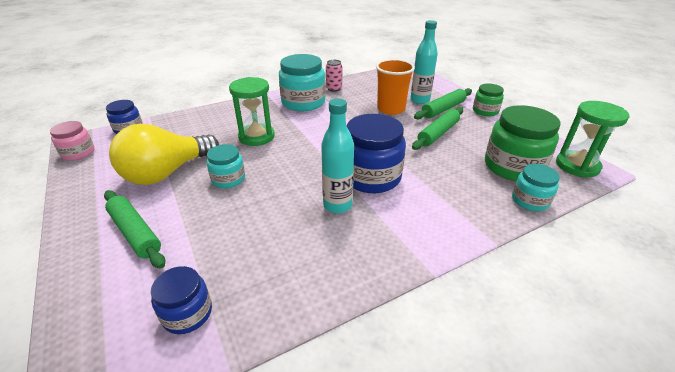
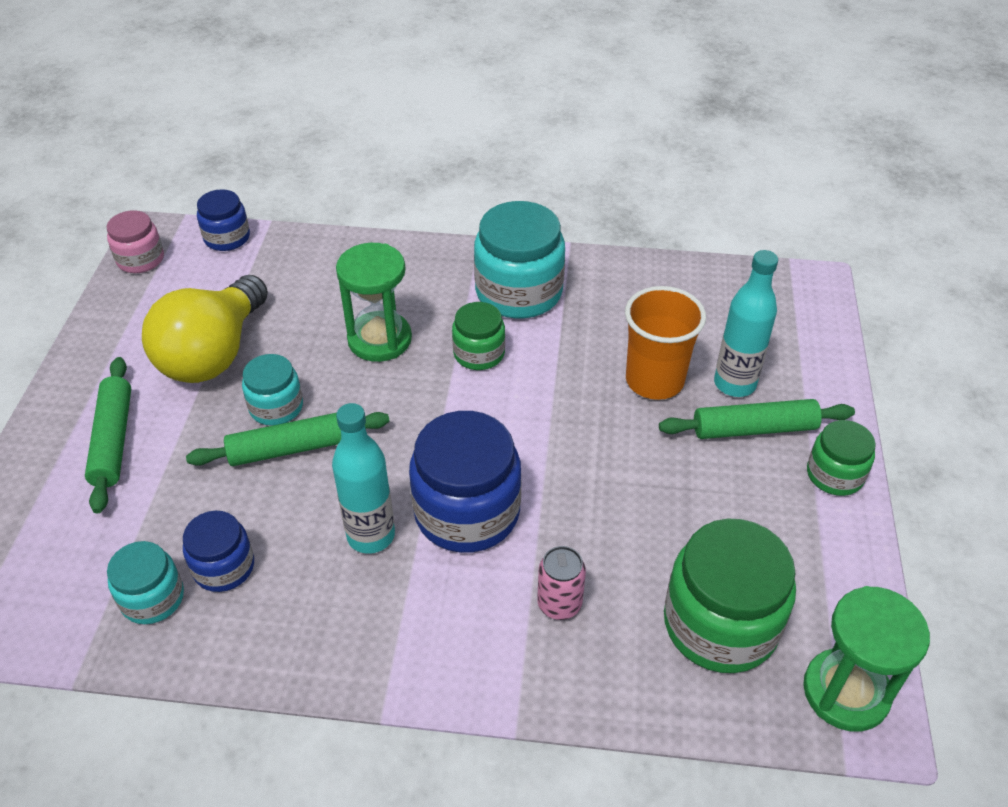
camera: 35 degrees right, 10 degrees up
(167, 173) = (213, 353): yellow light bulb -> yellow light bulb turned 60 degrees counterclockwise
(187, 313) = (86, 587): blue jar -> blue jar (224, 567)
(309, 125) = (479, 353): none -> green jar
(334, 89) = (605, 279): pink can -> pink can (559, 604)
(438, 133) = (674, 481): green rolling pin -> green rolling pin (292, 448)
(530, 200) = (661, 701): turquoise jar -> turquoise jar (152, 598)

